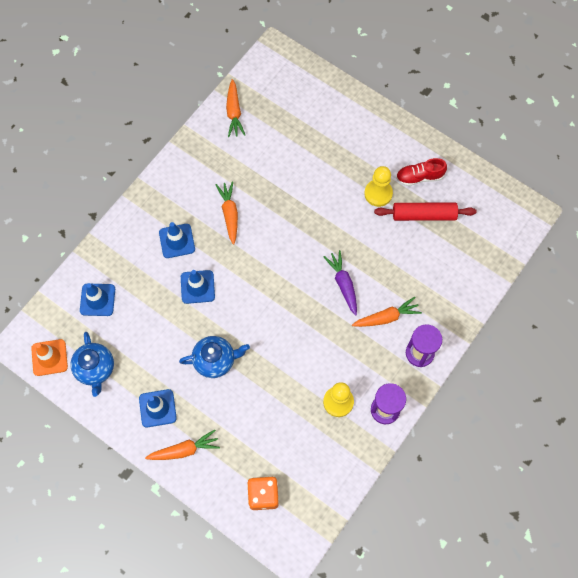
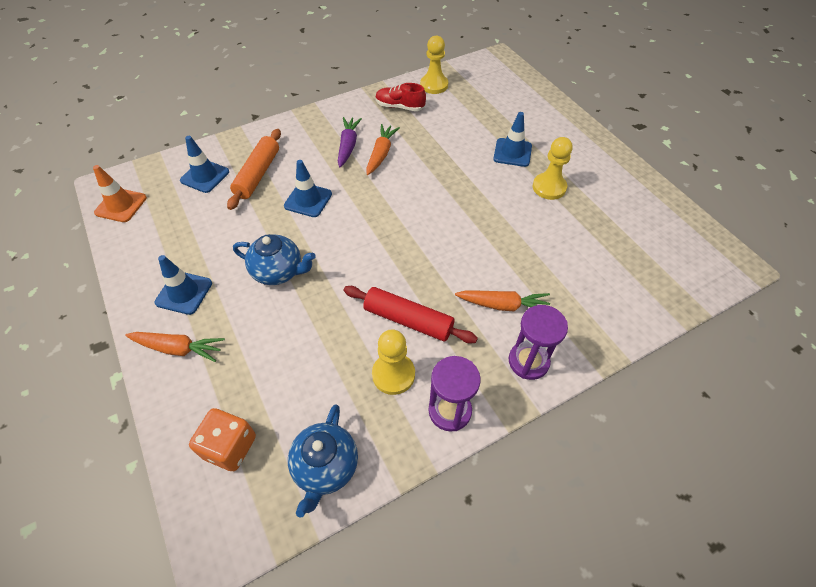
camera: 25 degrees right, 15 degrees down
(95, 369) = (153, 231): blue teapot -> blue teapot (325, 467)
(140, 279) = (258, 174): none -> orange rolling pin
(177, 241) = (315, 157): blue traffic cone -> blue traffic cone (512, 152)
(234, 112) = (434, 85): orange carrot -> yellow pawn
(343, 284) = (467, 253): purple carrot -> purple carrot (348, 146)
(419, 177) = (603, 188): red shoe -> red shoe (400, 107)
(424, 215) = (595, 223): red rolling pin -> red rolling pin (408, 320)

